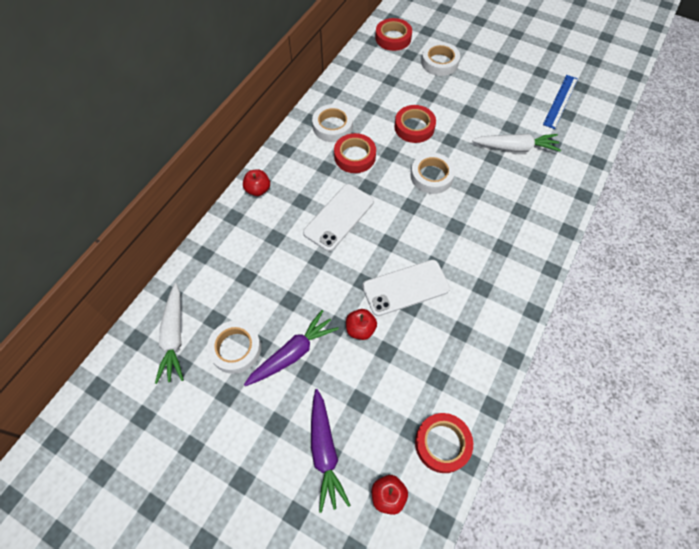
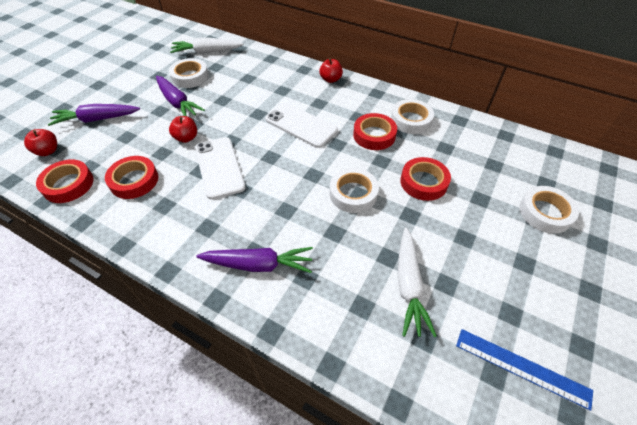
camera: 90 degrees right, 10 degrees down
(393, 38) = (569, 168): red tape -> red tape (134, 181)
(514, 243) = (258, 264): none -> purple carrot

